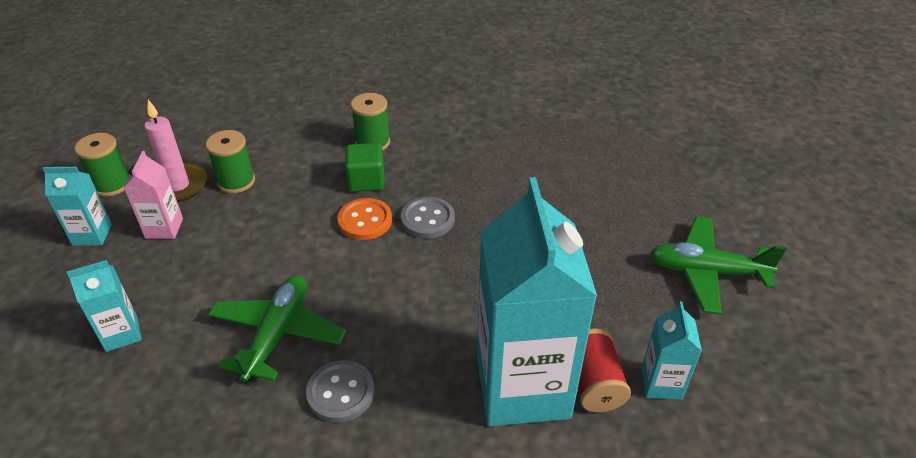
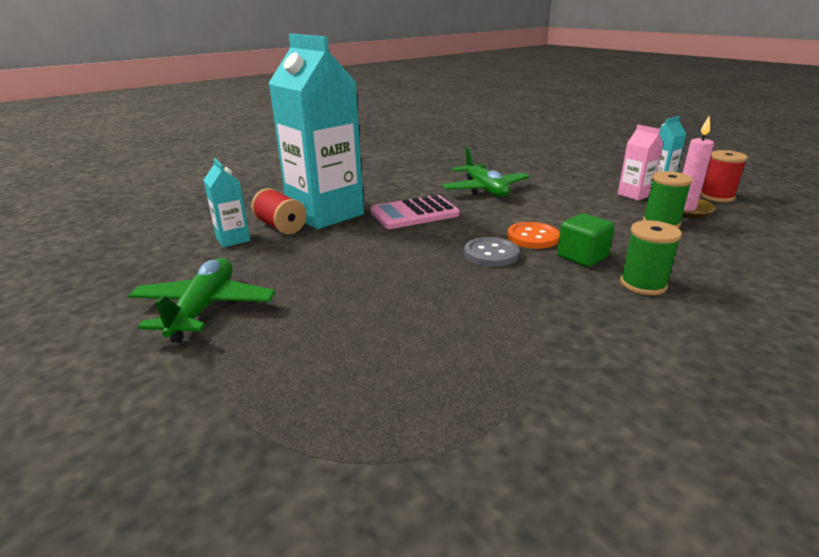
camera: 145 degrees right, 15 degrees down
(112, 184) = (716, 197): green spool -> red spool
(121, 334) = (553, 170): turquoise carton -> none
(341, 393) = (421, 187): grey button -> none
(420, 324) = (414, 213): none -> pink calculator
(706, 272) = (204, 308): green plane -> green plane turned 60 degrees counterclockwise

